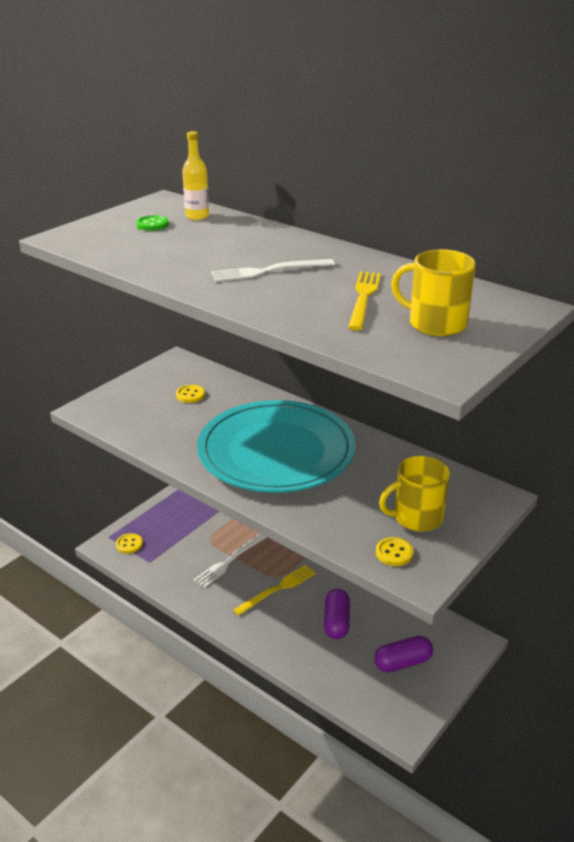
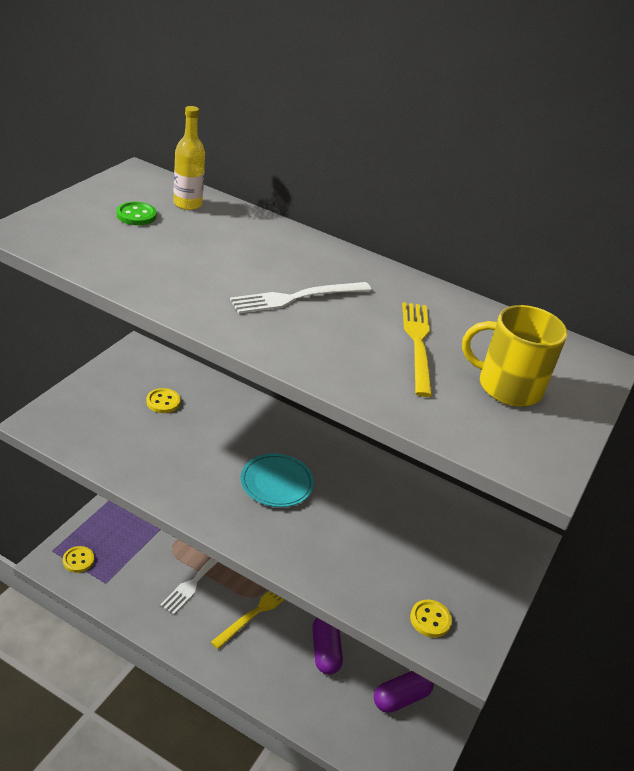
camera: 15 degrees left, 5 degrees up
(276, 452) = (276, 483): turquoise plate -> turquoise plate, size x0.41
(416, 517) = (445, 570): yellow mug -> none

